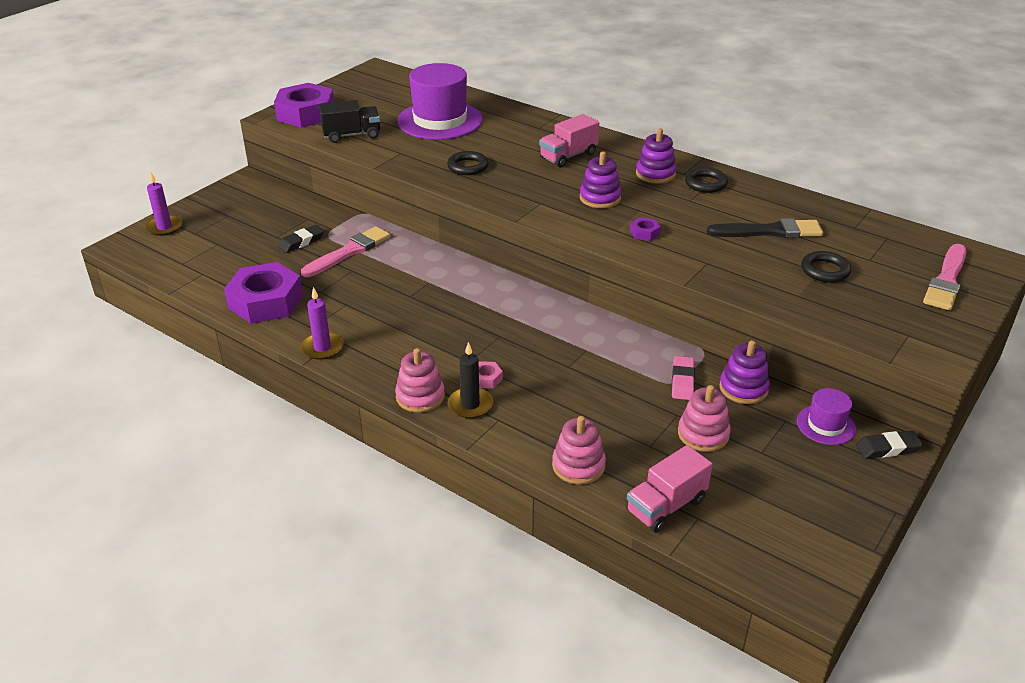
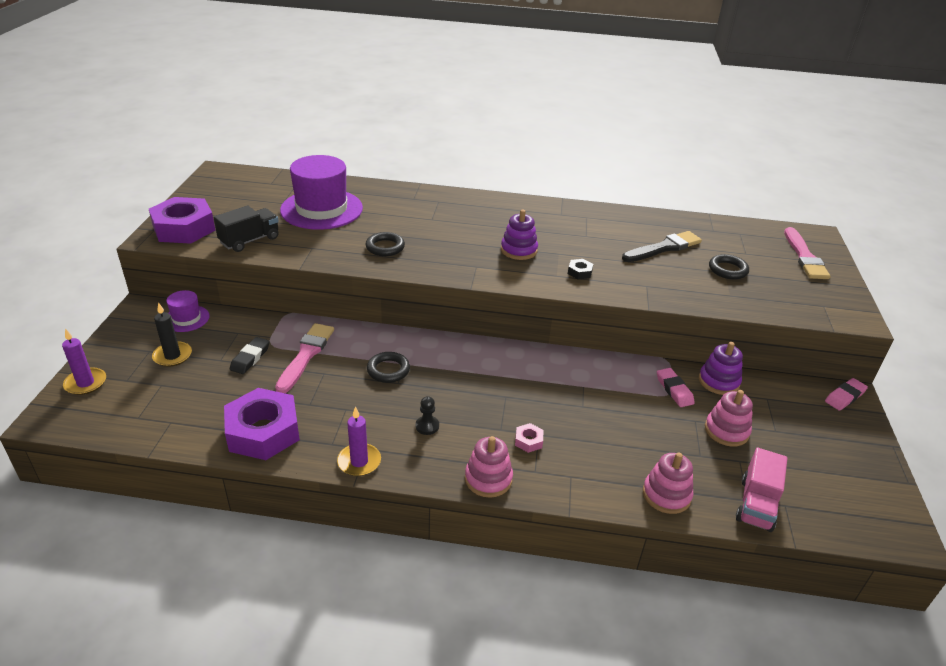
camera: 30 degrees left, 0 degrees up
(404, 338) = (427, 426): none -> black pawn
(470, 405) = (536, 471): black candle -> black candle (172, 356)
(568, 156) = (460, 219): pink truck -> none
(644, 233) = (579, 272): purple nut -> black nut
(655, 174) = (541, 219): purple stacking toy -> none
(705, 183) = (584, 219): black ring -> black ring (388, 370)
(826, 425) = (794, 392): purple hat -> purple hat (186, 318)
(887, 448) = (844, 397): black eraser -> pink eraser

